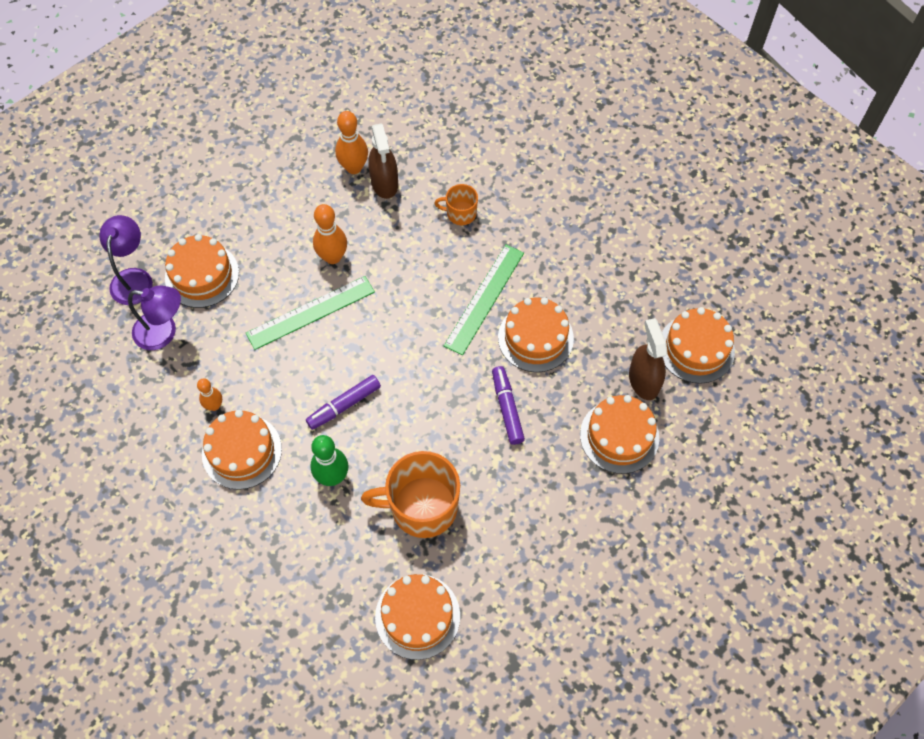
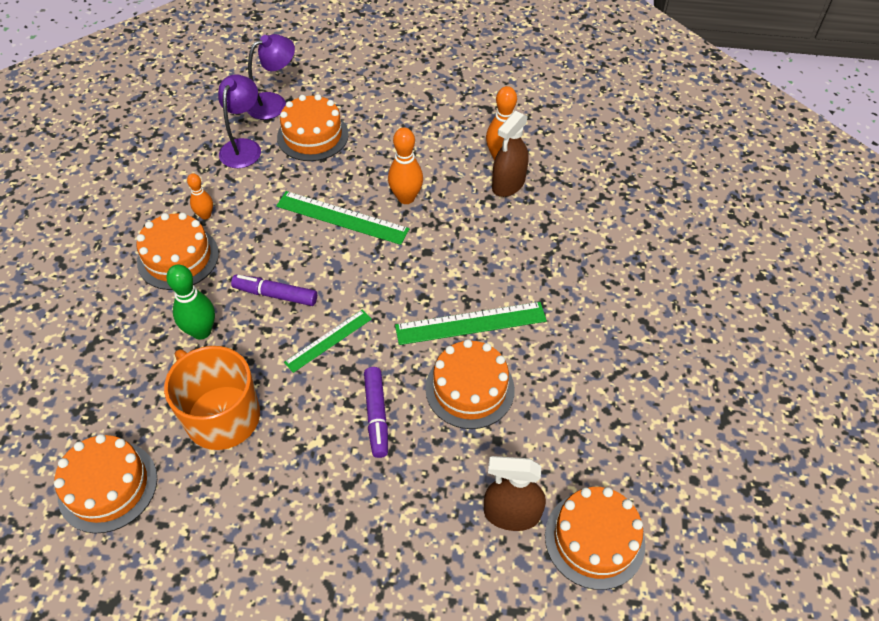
camera: 50 degrees right, 10 degrees down
(164, 332) = (243, 147): purple lamp -> purple lamp turned 135 degrees counterclockwise
(418, 397) = (328, 340): none -> green ruler
(460, 213) = (535, 251): orange mug -> none
(507, 408) = (376, 415): purple marker -> purple marker turned 135 degrees clockwise
(619, 436) = (430, 533): orange cake -> none
(643, 381) = (511, 514): brown spray bottle -> brown spray bottle turned 120 degrees counterclockwise

